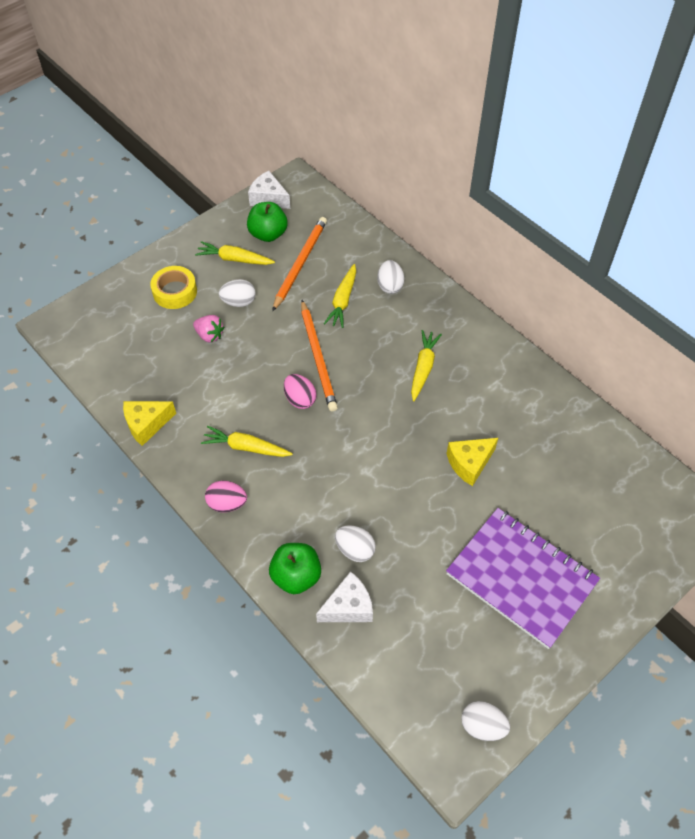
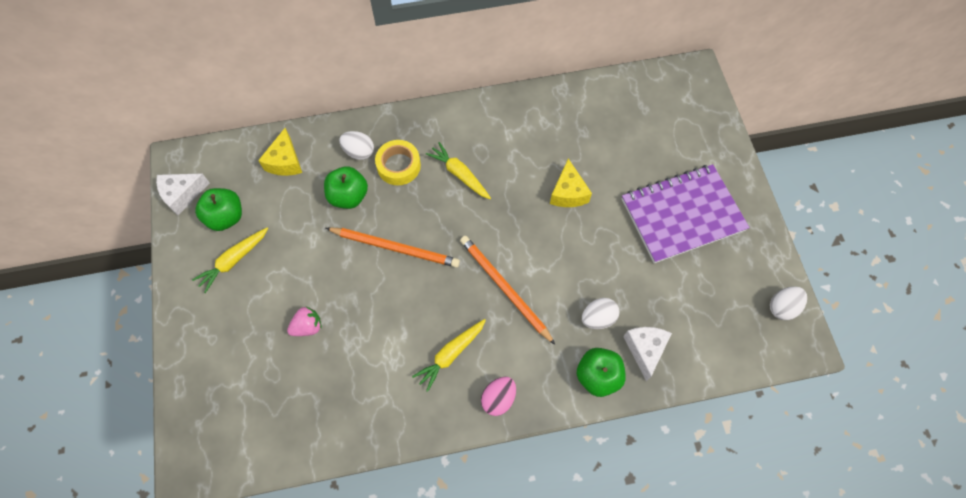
camera: 60 degrees left, 10 degrees up
(146, 424) = (372, 431): yellow cheese -> yellow cheese (285, 161)
(175, 292) = (233, 333): yellow tape -> yellow tape (398, 166)
(239, 302) = (287, 282): white egg -> none
(300, 264) = (282, 208): orange pencil -> orange pencil (504, 288)
(300, 399) = (429, 285): pink egg -> none
(343, 301) = (348, 196): yellow carrot -> green apple

